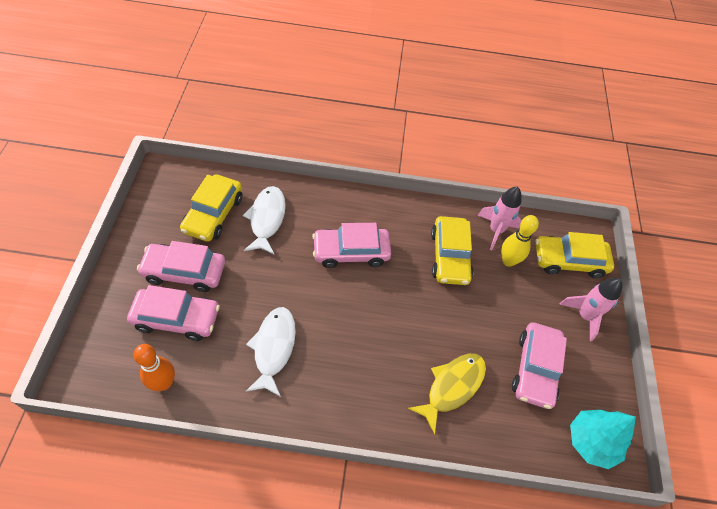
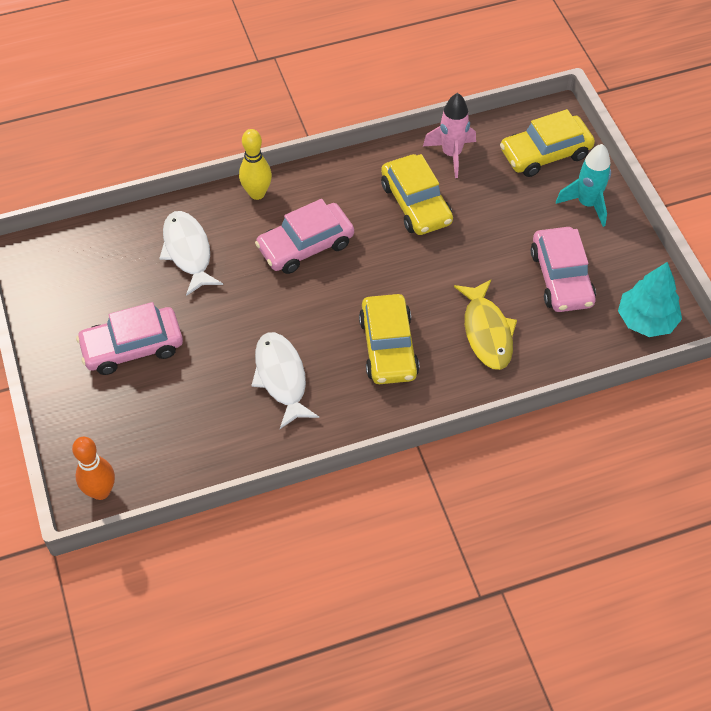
camera: 20 degrees left, 0 degrees up
(164, 383) = (187, 462): orange bowling pin -> orange bowling pin (101, 491)
(176, 318) = (157, 396): pink car -> none
(213, 214) = (123, 273): yellow car -> yellow car (388, 347)
(452, 387) = (487, 332): yellow fish -> yellow fish turned 150 degrees clockwise
(508, 261) = (481, 181): yellow bowling pin -> yellow bowling pin (257, 193)
(584, 316) = (587, 204): pink rocket -> turquoise rocket

